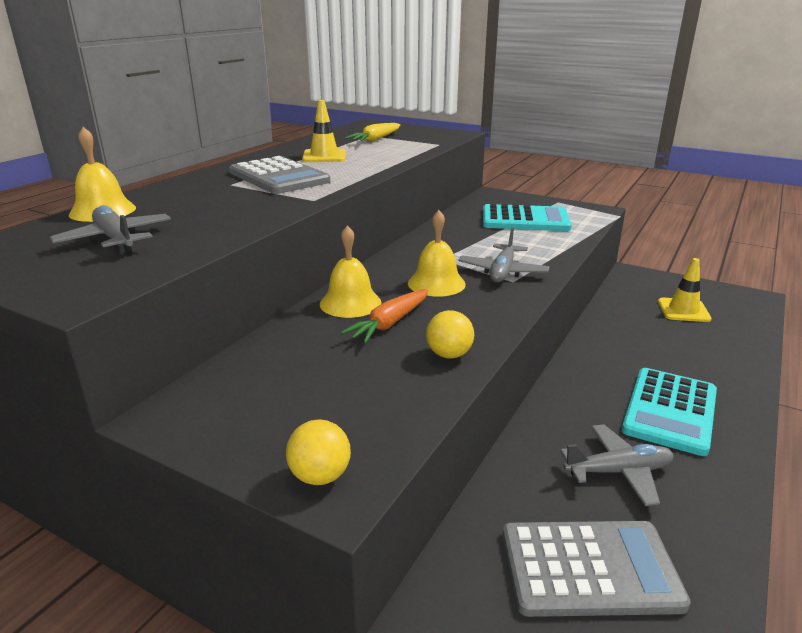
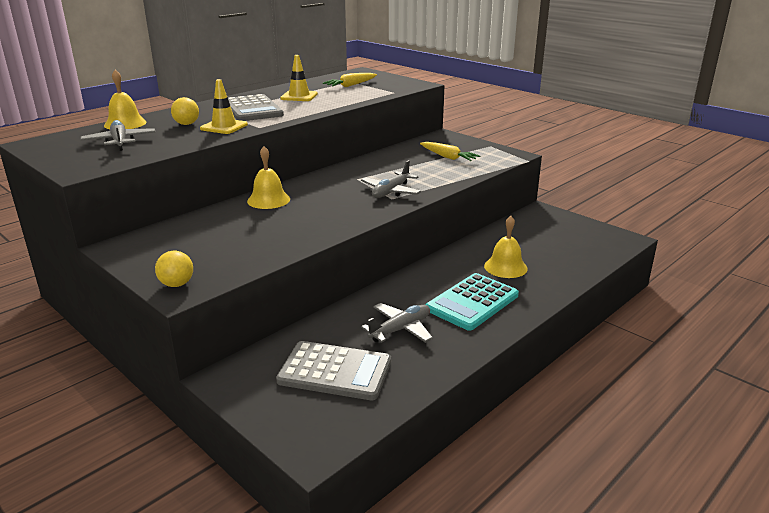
camera: 15 degrees right, 0 degrees up
(390, 323) = (283, 215): orange carrot -> none
(436, 283) = (336, 194): yellow bell -> yellow bell (505, 267)
(449, 354) = (303, 236): yellow ball -> yellow ball (186, 124)
(525, 220) = (448, 157): turquoise calculator -> yellow carrot
(618, 471) = (400, 329): grey plane -> grey plane turned 45 degrees counterclockwise
(683, 310) = (554, 241): yellow traffic cone -> yellow traffic cone (224, 127)

